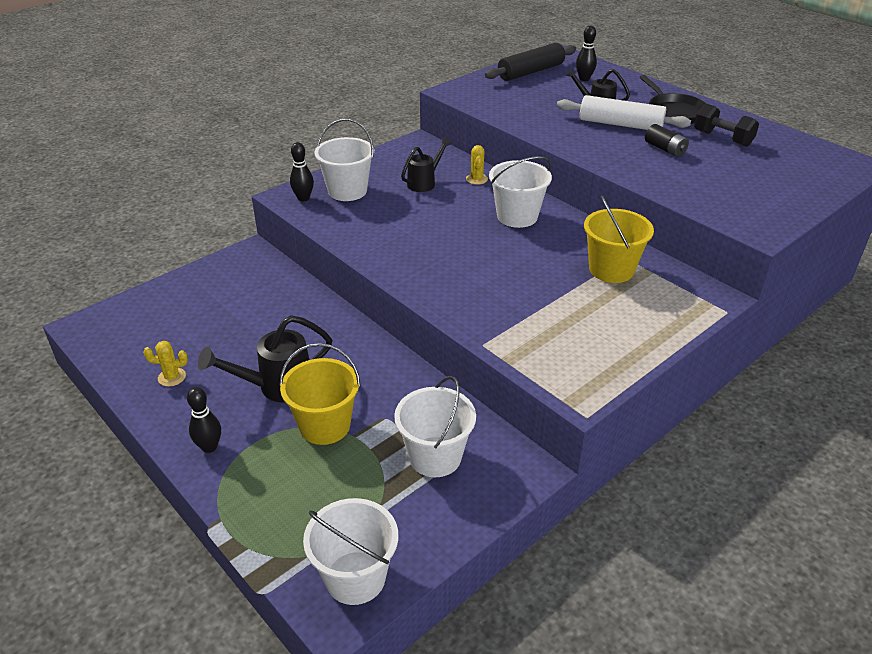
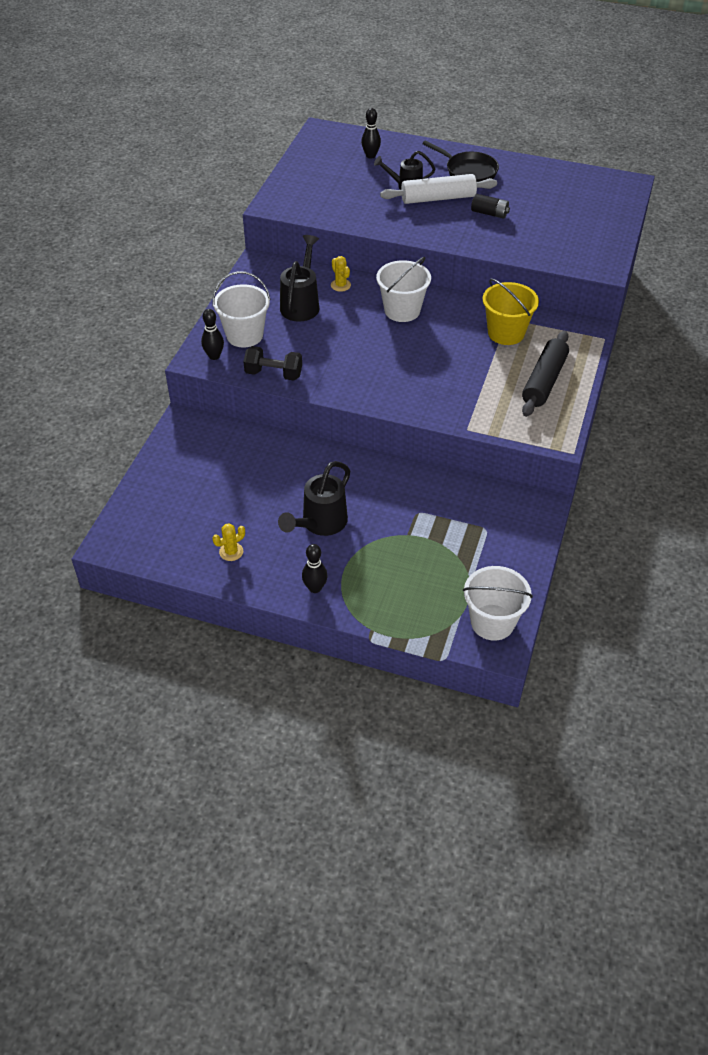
camera: 30 degrees left, 10 degrees up
(325, 426) = (382, 536): yellow bucket -> none
(424, 182) = (301, 304): black watering can -> black watering can, size x1.51
(435, 457) = (475, 524): white bucket -> none
(530, 72) = (319, 161): black rolling pin -> black rolling pin (544, 381)
(722, 138) = (522, 188): black dumbbell -> black dumbbell (273, 374)

